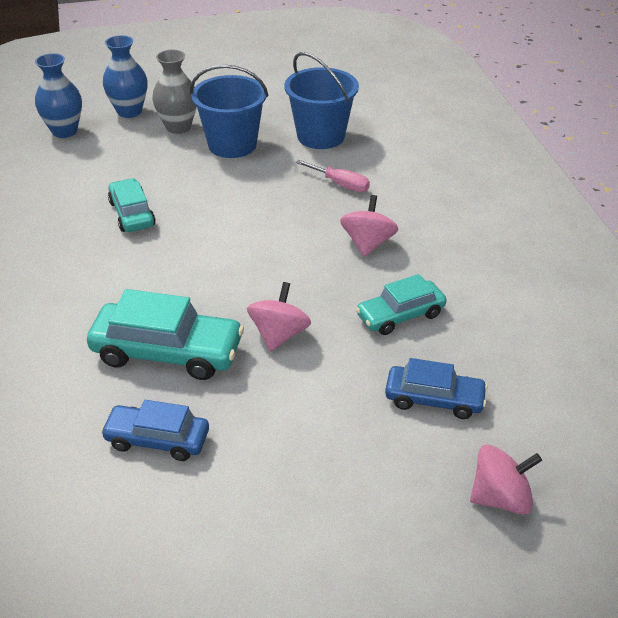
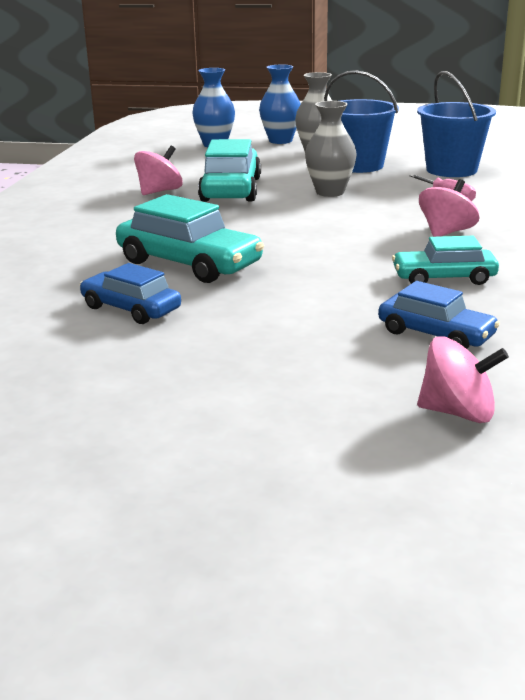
camera: 25 degrees right, 15 degrees down
(132, 214) = (231, 189): turquoise car -> turquoise car, size x1.59
(230, 198) = (330, 192): none -> grey vase
(279, 335) = (305, 270): pink spinning top -> pink spinning top (159, 191)

